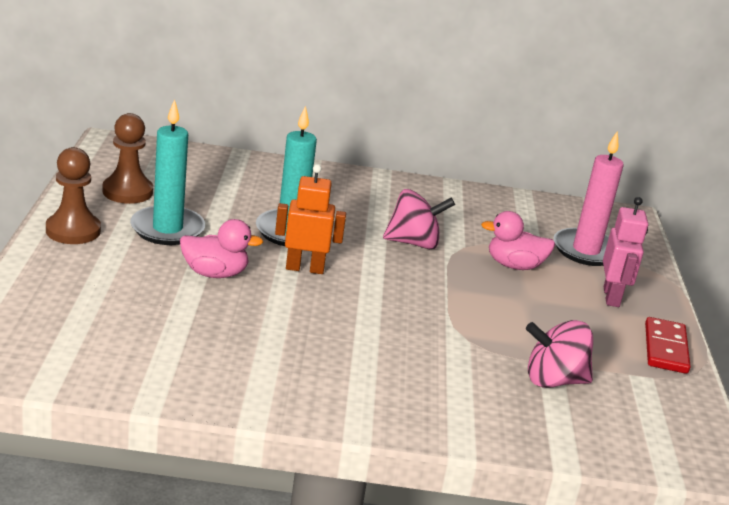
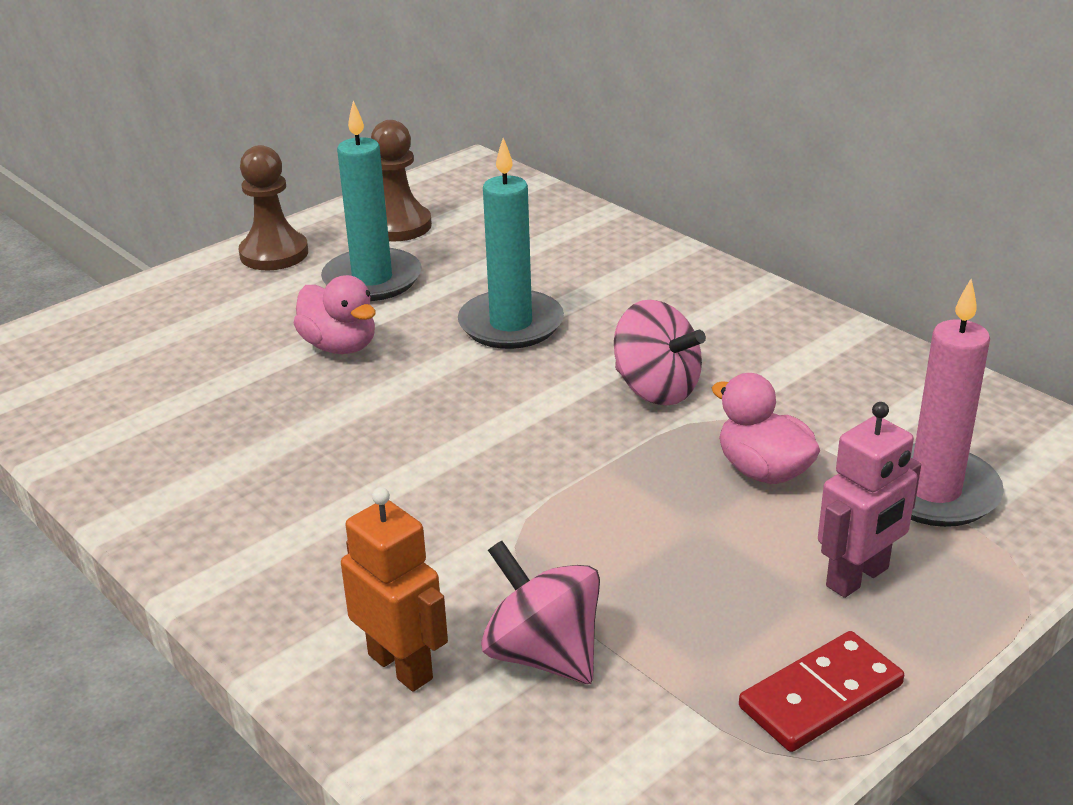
camera: 50 degrees right, 5 degrees up
(305, 268) = (453, 374): orange robot -> orange robot (401, 666)

